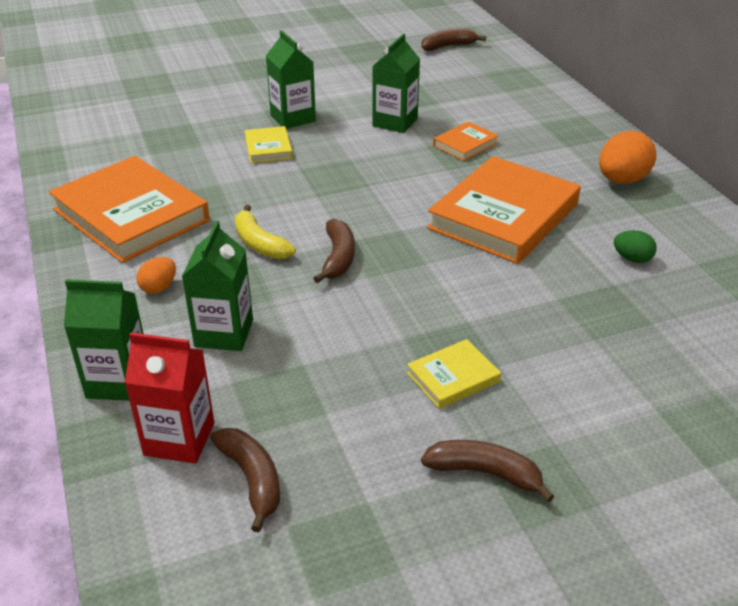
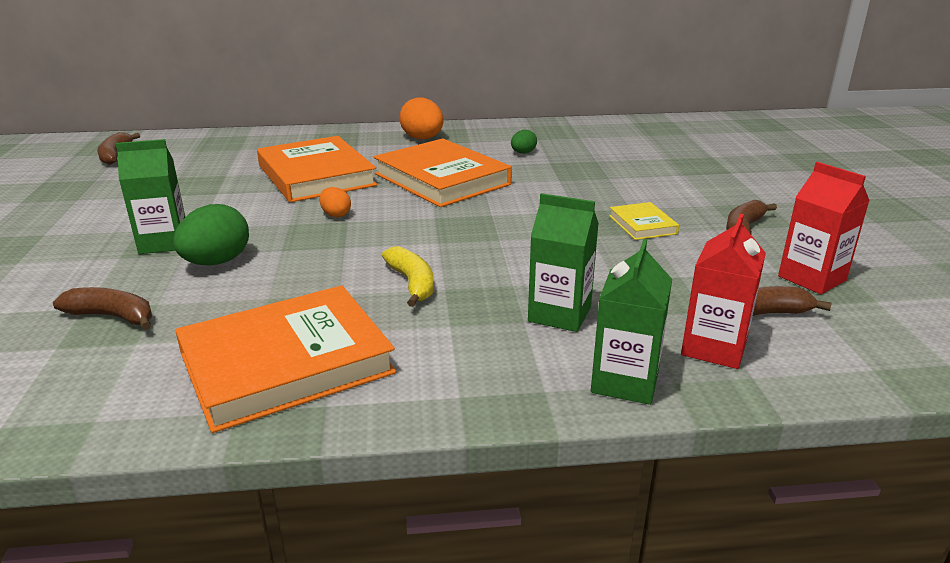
camera: 75 degrees left, 10 degrees down
(159, 287) = (462, 349): orange egg -> orange egg (336, 215)
(259, 243) = (412, 283): yellow banana -> yellow banana turned 90 degrees counterclockwise
(268, 148) = (217, 262): yellow book -> green egg
(338, 258) = (462, 248): brown banana -> brown banana (113, 316)
(357, 534) = (812, 278): none -> red carton
(395, 122) = (240, 196): green carton -> none
(465, 144) = (316, 175): orange book -> orange book, size x2.18

